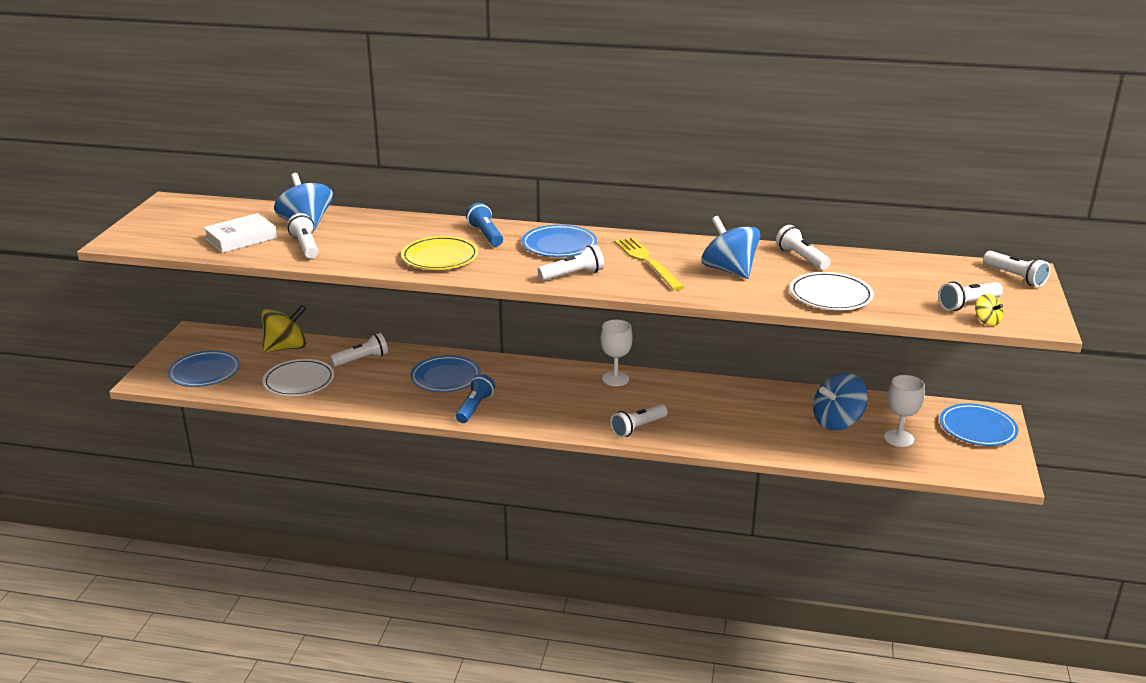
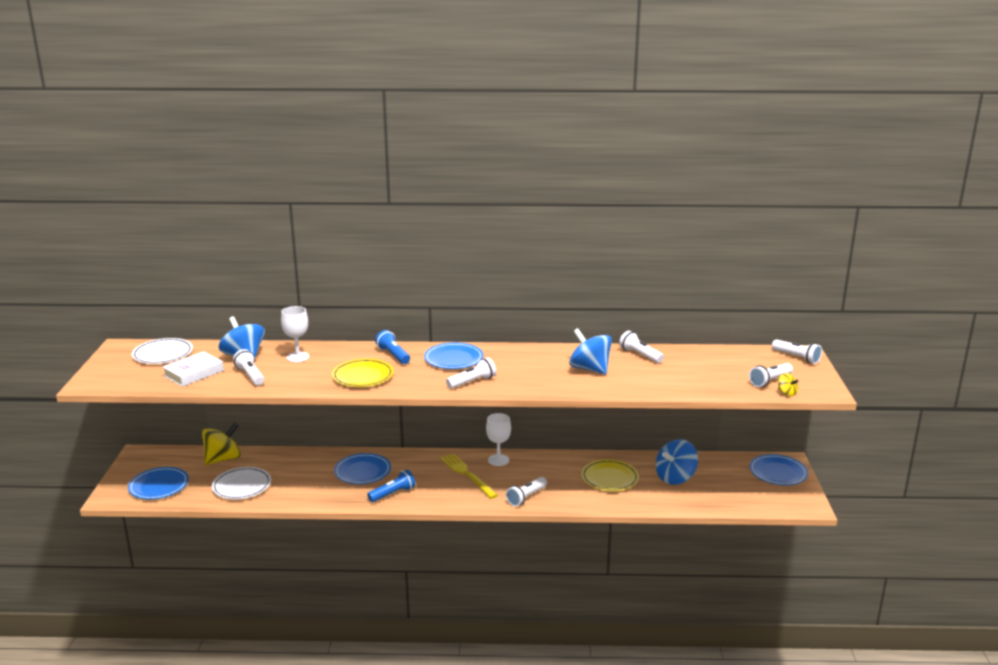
camera: 10 degrees left, 5 degrees down
(362, 359) = (289, 463): white flashlight -> none
(474, 407) = (393, 493): blue flashlight -> blue flashlight turned 45 degrees clockwise
(647, 262) = (526, 367): yellow fork -> yellow fork (467, 474)
(751, 414) = (609, 478): none -> yellow plate
(830, 295) = (670, 382): white plate -> white plate (163, 354)
(899, 438) = (723, 486): white goblet -> white goblet (297, 357)

